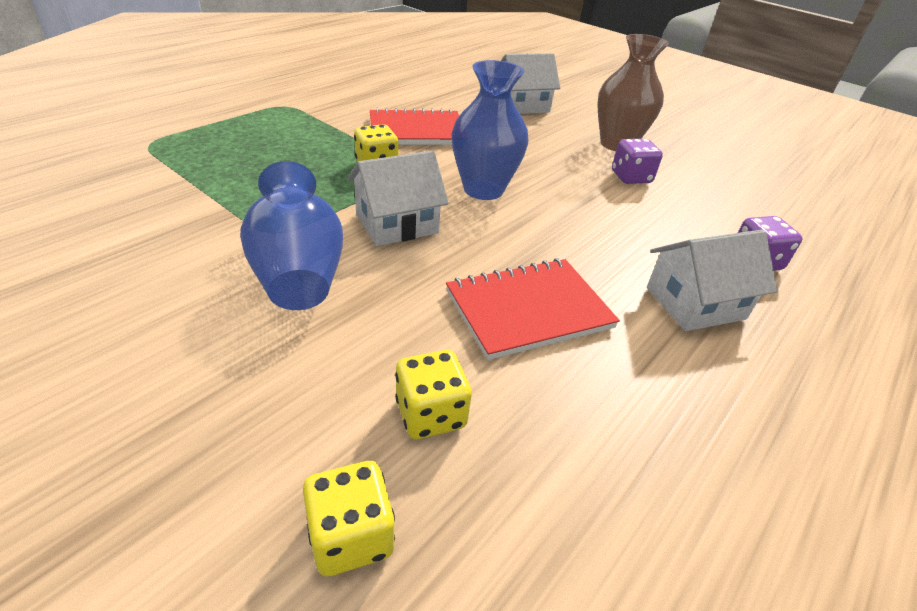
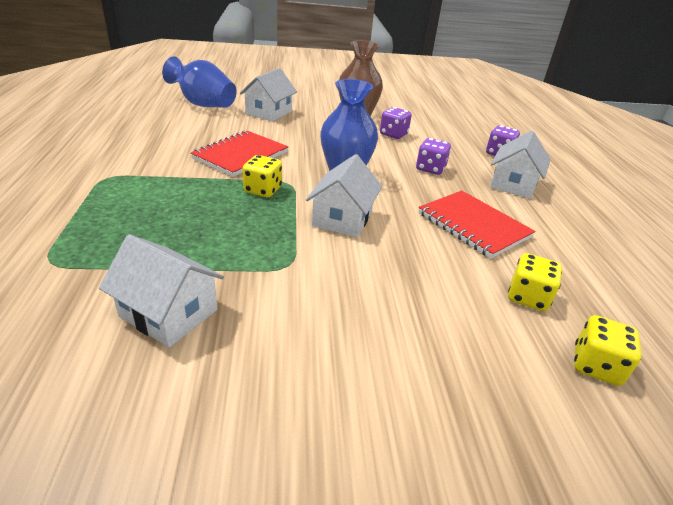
camera: 45 degrees left, 5 degrees down
(139, 213) = (168, 313): none -> white house
(299, 274) = (352, 278): blue vase -> blue vase (203, 105)
(528, 309) = (473, 225): red notebook -> red notebook turned 60 degrees counterclockwise
(602, 230) = (430, 169): none -> purple dice

